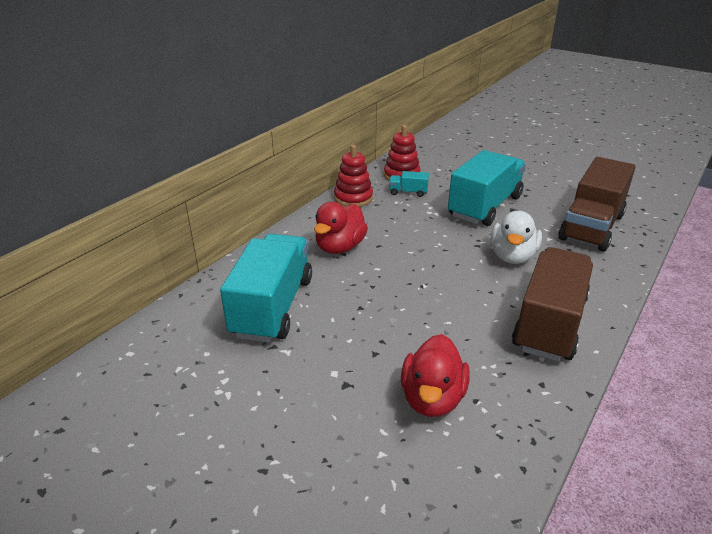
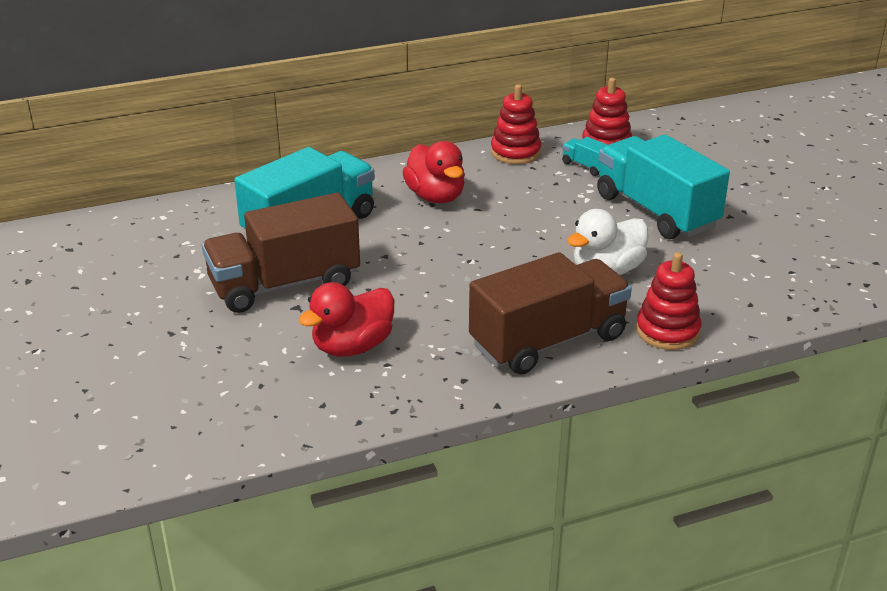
camera: 35 degrees right, 0 degrees up
(340, 247) = (436, 197): red duck -> red duck turned 90 degrees counterclockwise
(485, 206) = (656, 211): turquoise truck -> turquoise truck turned 105 degrees counterclockwise
(591, 227) = (755, 278): brown truck -> brown truck (284, 284)
(600, 282) = (667, 331): none -> red stacking toy

